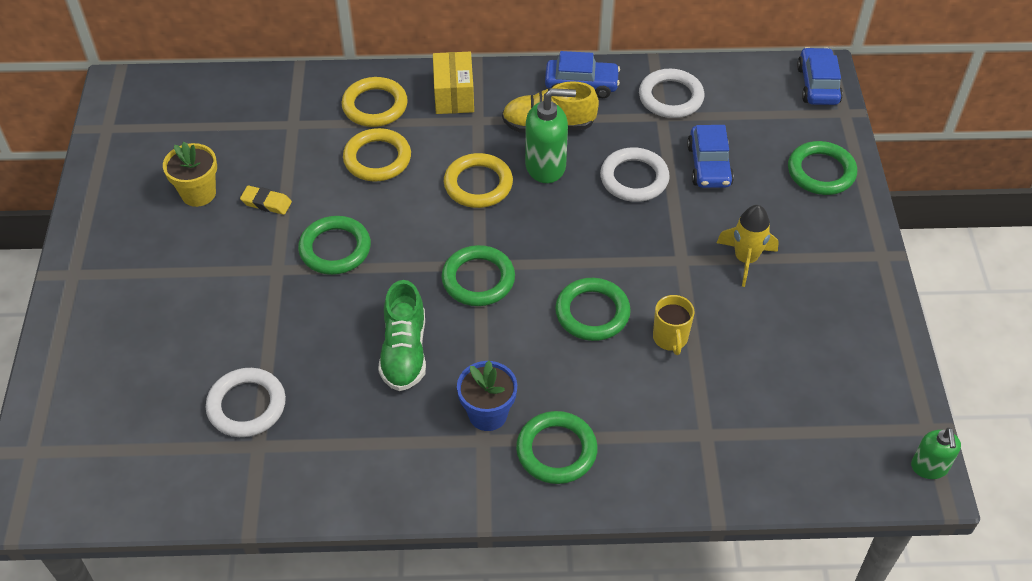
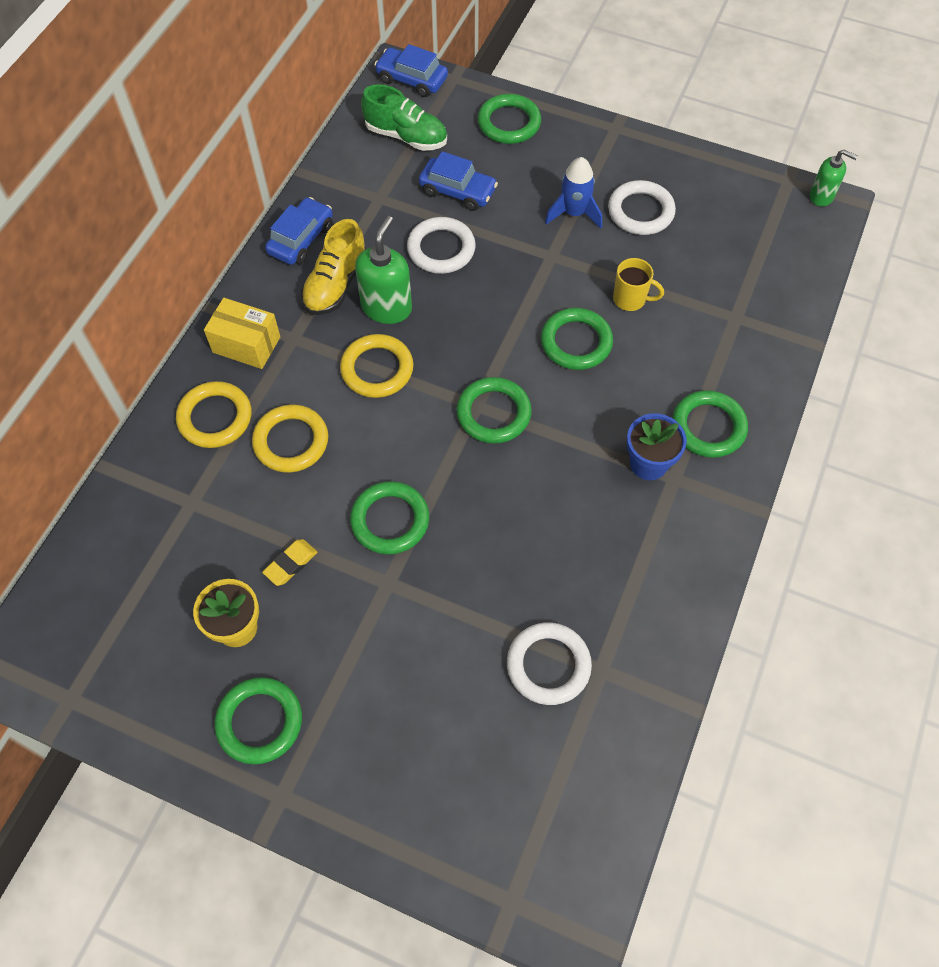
camera: 65 degrees left, 10 degrees up
(127, 238) = (259, 722): none -> green ring
(404, 352) = (548, 504): green shoe -> green shoe (406, 136)
(671, 97) = (360, 182): white ring -> white ring (640, 211)
(745, 259) = (574, 213): yellow rocket -> blue rocket

